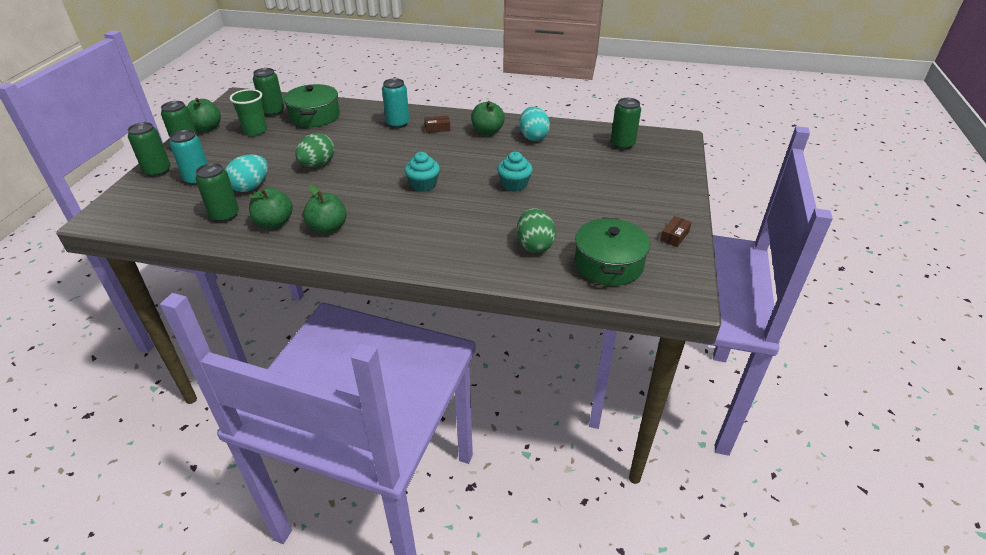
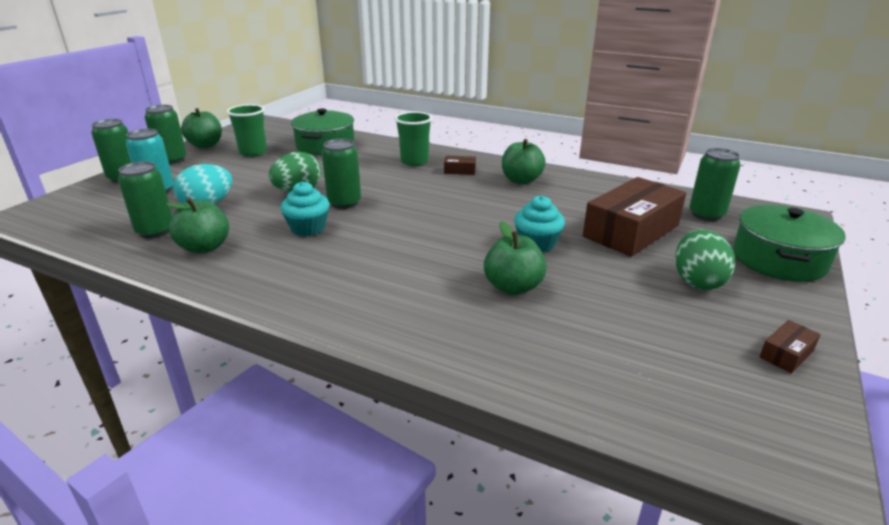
camera: 15 degrees right, 10 degrees down
(273, 112) = (284, 138): green can -> green can (344, 203)
(328, 228) = (265, 262): green apple -> green apple (513, 287)
(398, 123) = (414, 161): turquoise can -> green cup
(423, 185) = (413, 228): turquoise cupcake -> turquoise cupcake (308, 228)
(533, 137) = (580, 192): turquoise egg -> none
(535, 245) = (543, 330): green egg -> green egg (697, 281)
(575, 165) = (631, 231): none -> brown box
(608, 264) = (661, 382): green pot -> green pot (779, 259)

